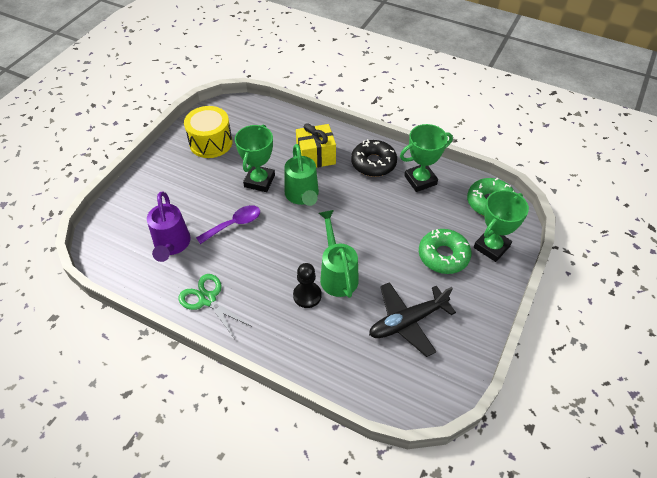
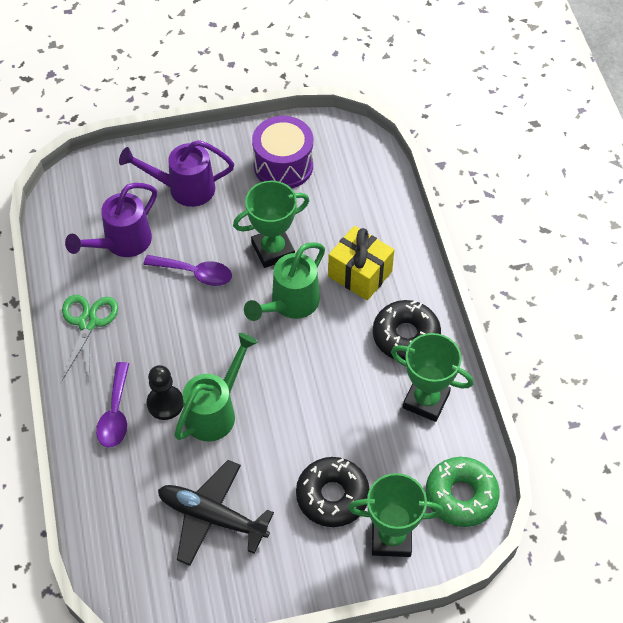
camera: 50 degrees right, 5 degrees up
(171, 193) = (184, 188): none -> purple watering can
(211, 142) = (283, 165): yellow drum -> purple drum
(288, 326) = (115, 414): none -> purple spoon
(443, 256) = (332, 496): green donut -> black donut

